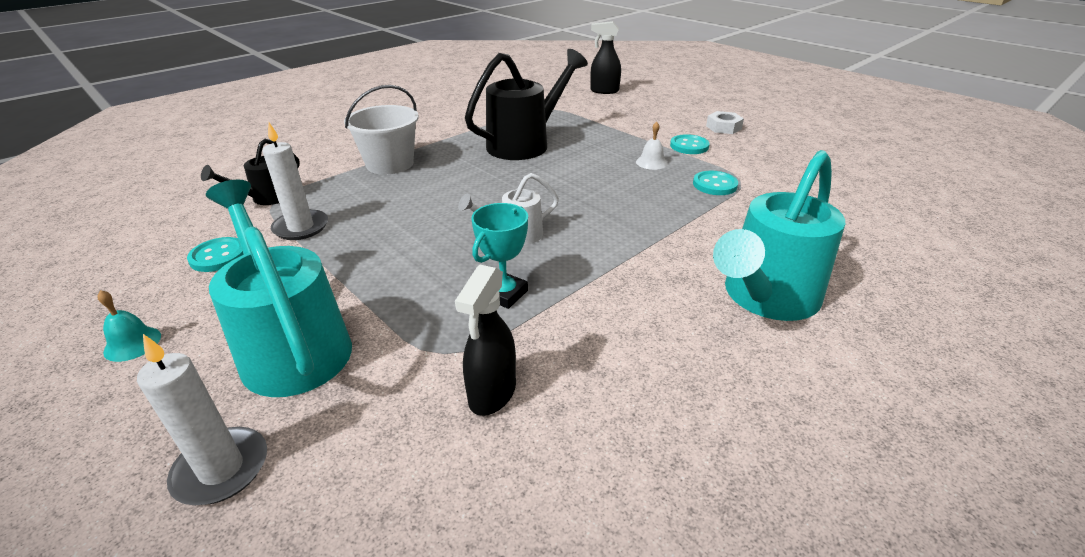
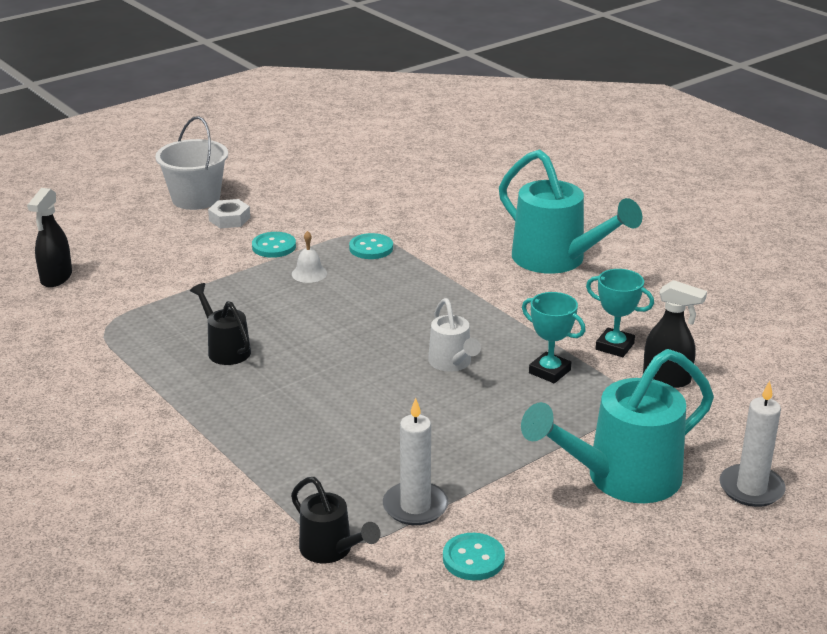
camera: 85 degrees left, 5 degrees down
(132, 343) = (625, 577): turquoise bell -> none
(390, 164) = (252, 454): white bucket -> white bucket (196, 199)
(525, 144) = (225, 349): black watering can -> black watering can, size x0.53
(566, 345) = (614, 346): none -> turquoise trophy

